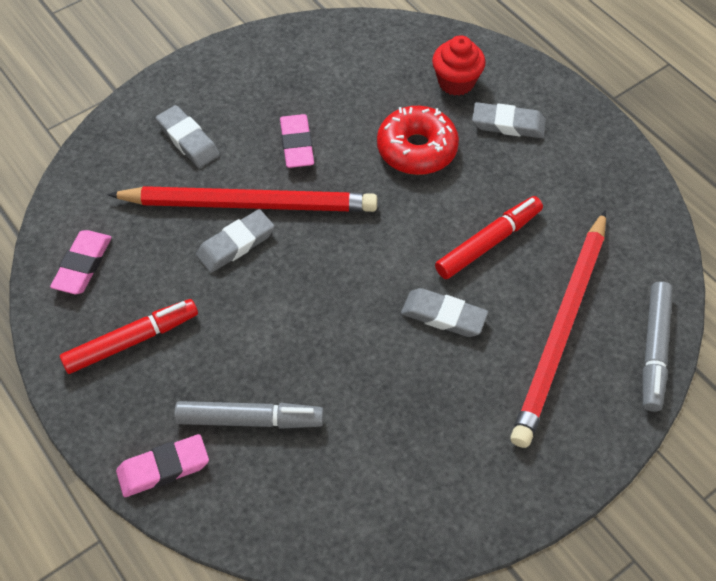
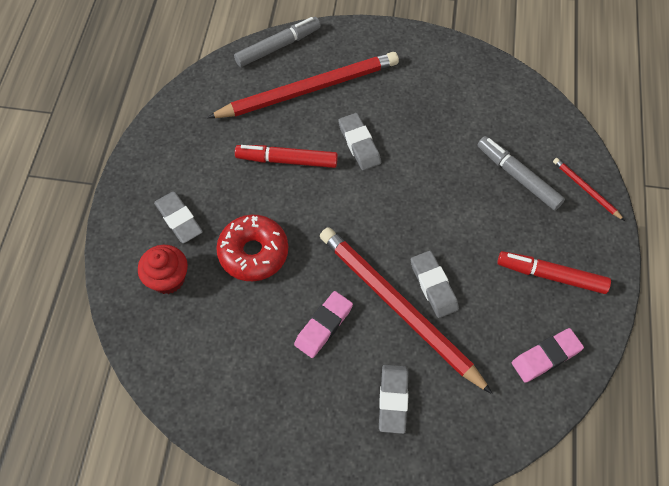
camera: 135 degrees left, 5 degrees up
(163, 468) = (586, 189): pink eraser -> red pencil
(236, 244) = (433, 286): grey eraser -> grey eraser turned 60 degrees clockwise

